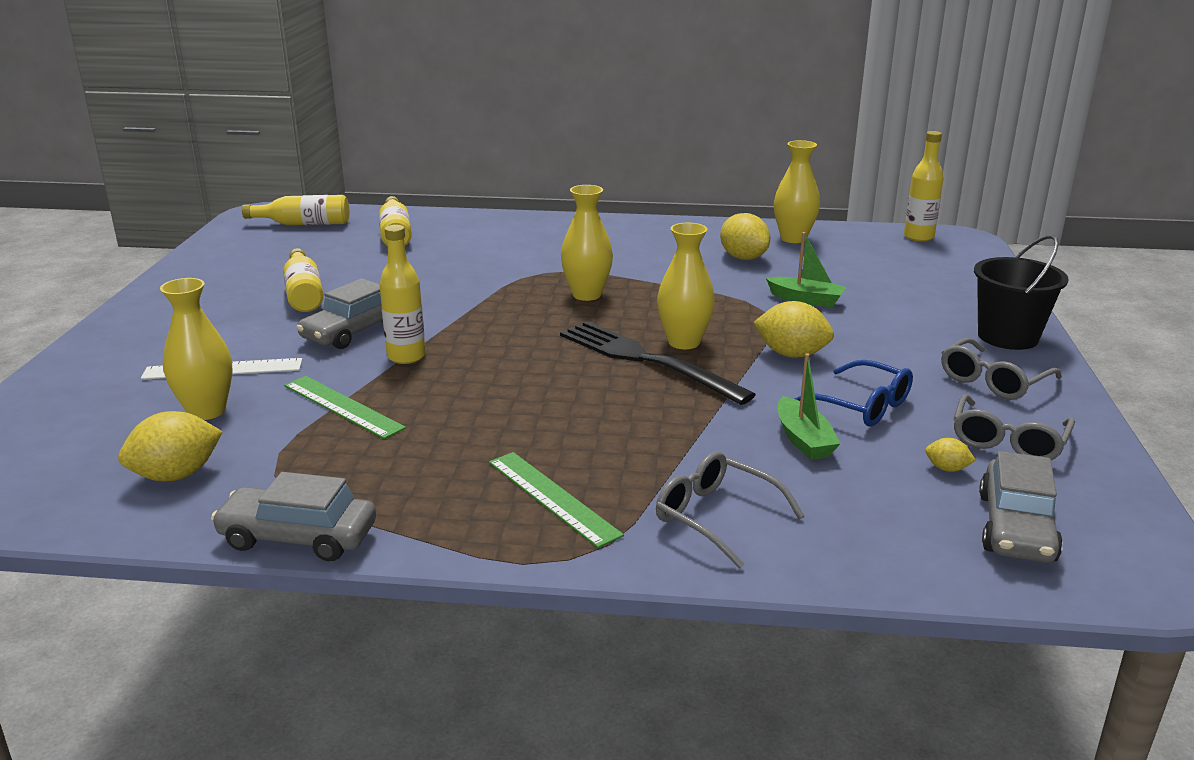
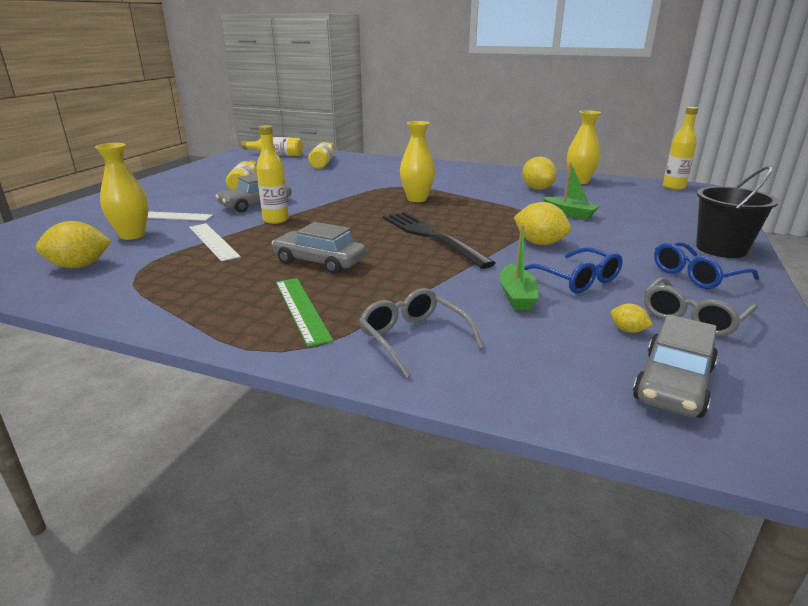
camera: 15 degrees right, 0 degrees up
(298, 537) = (113, 310): grey car -> grey car (319, 262)
(343, 406) = (213, 241): green ruler -> white ruler
(684, 342) = (464, 229): yellow vase -> none
(993, 381) = (696, 275): grey glasses -> blue glasses

